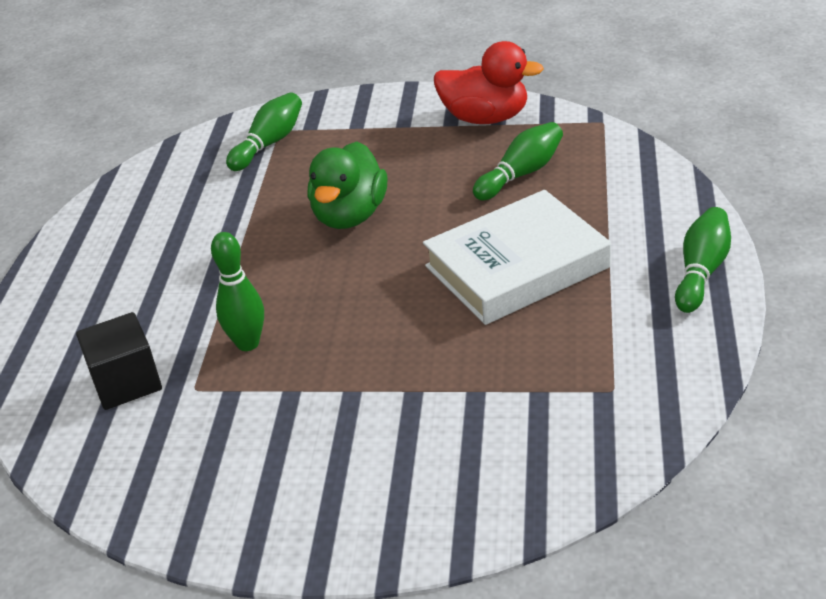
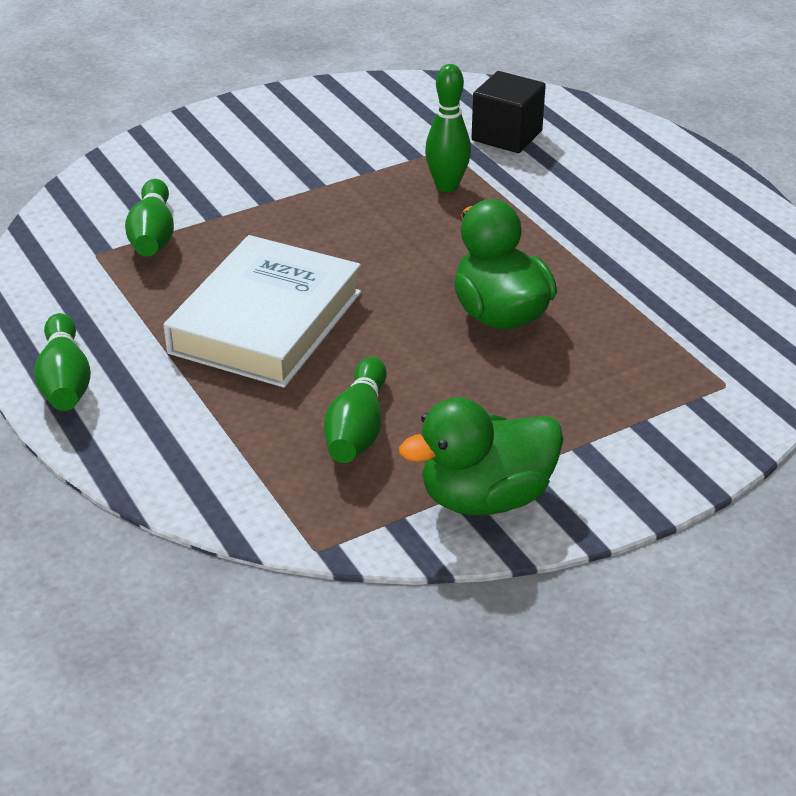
camera: 140 degrees right, 0 degrees up
(269, 143) = (711, 363): green bowling pin -> green bowling pin (153, 235)
(485, 118) = (485, 497): red duck -> green duck

